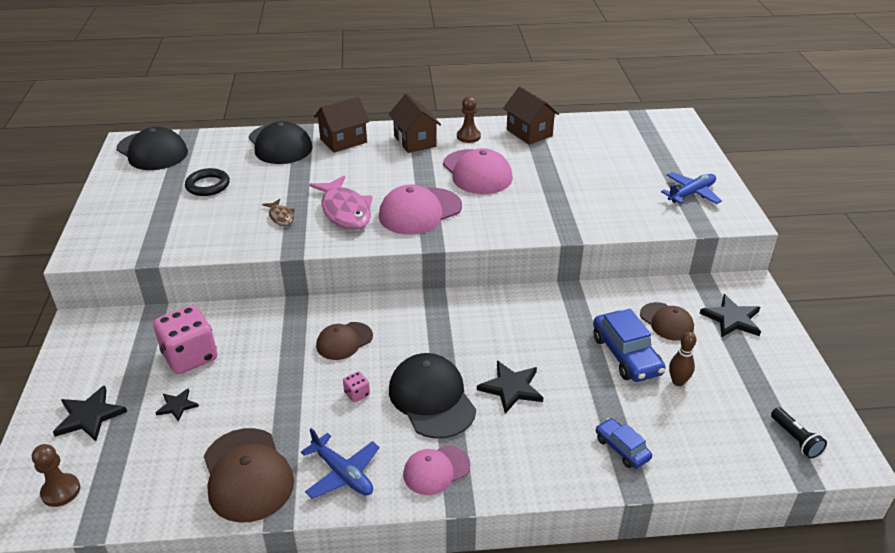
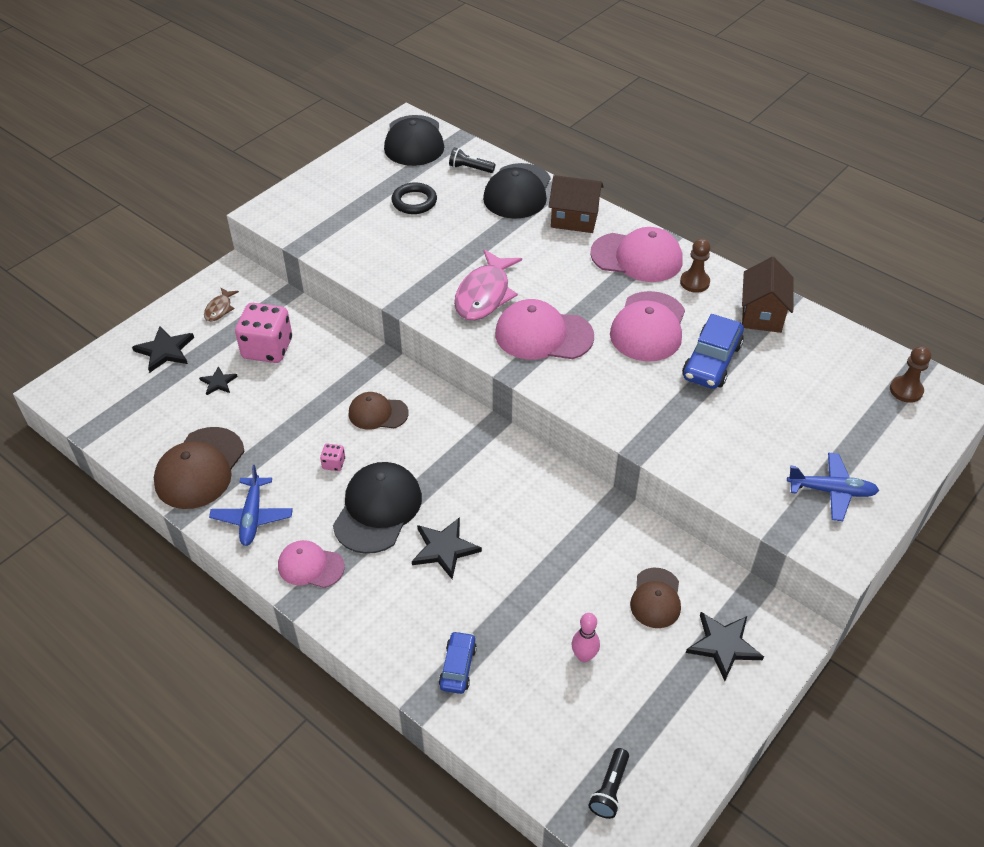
camera: 45 degrees right, 10 degrees up
(61, 491) = (97, 394): brown pawn -> brown pawn (906, 390)
(223, 147) = (470, 168): none -> black flashlight
(281, 217) = (430, 267): brown fish -> brown fish (219, 309)
(415, 141) = (637, 257): brown house -> pink cap
(626, 355) = (574, 597): blue car -> blue car (711, 361)
(678, 382) = (584, 656): brown bowling pin -> pink bowling pin

